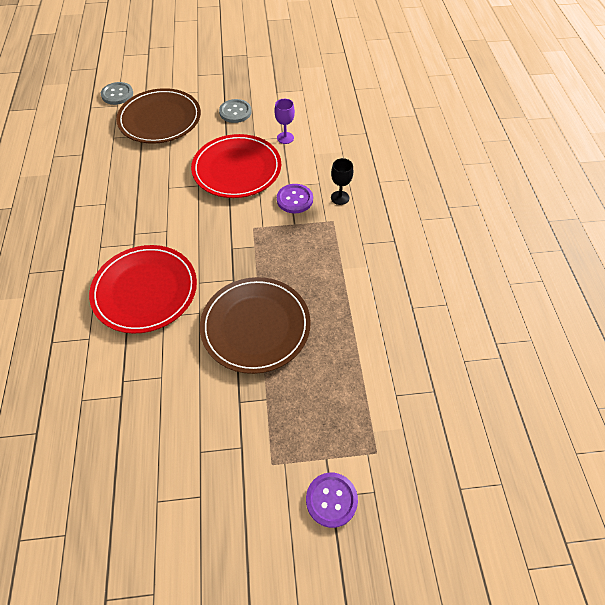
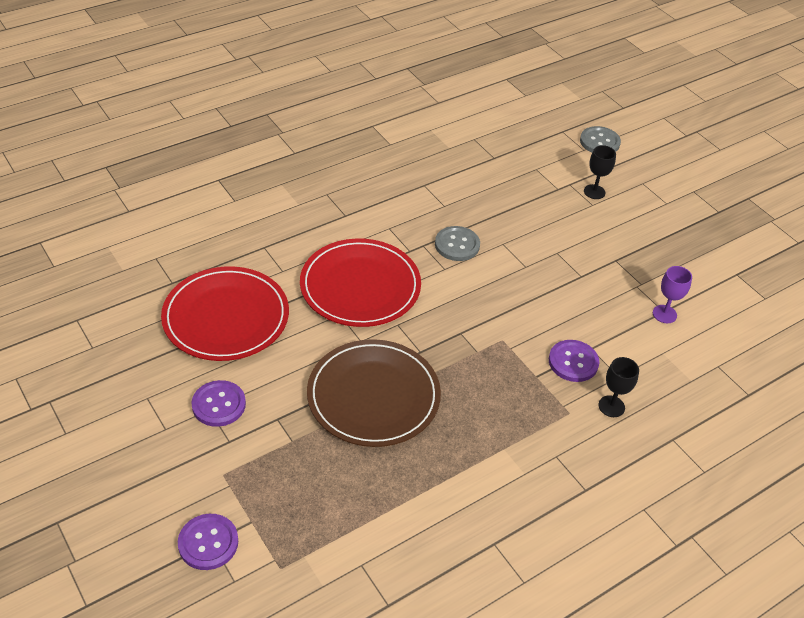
camera: 60 degrees right, 10 degrees down
(160, 119) = (594, 192): brown plate -> black goblet
(200, 442) = (219, 404): none -> purple button
(235, 112) = (665, 250): grey button -> grey button (457, 245)
(237, 169) = (576, 289): red plate -> red plate (226, 317)

